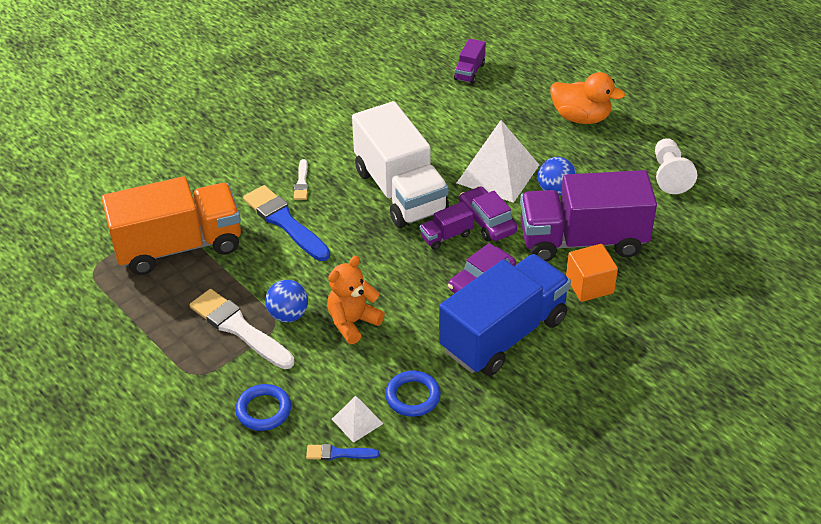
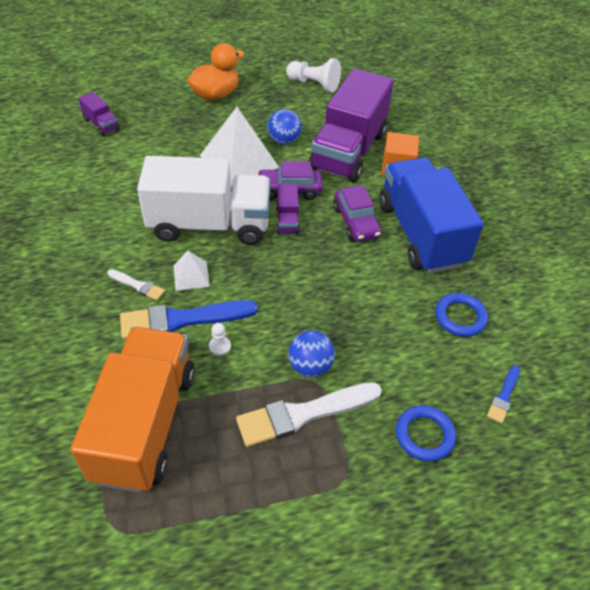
camera: 65 degrees left, 5 degrees up
(273, 254) = (220, 346): none -> white pawn
(353, 322) = (350, 322): orange teddy bear -> none
(357, 421) = (471, 367): white pyramid -> white pyramid (191, 275)

